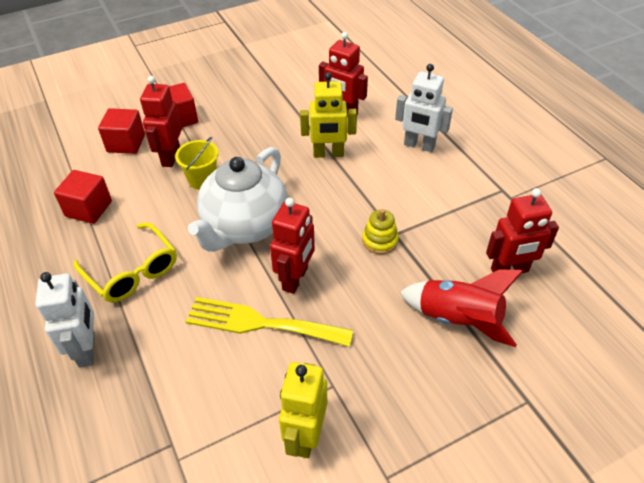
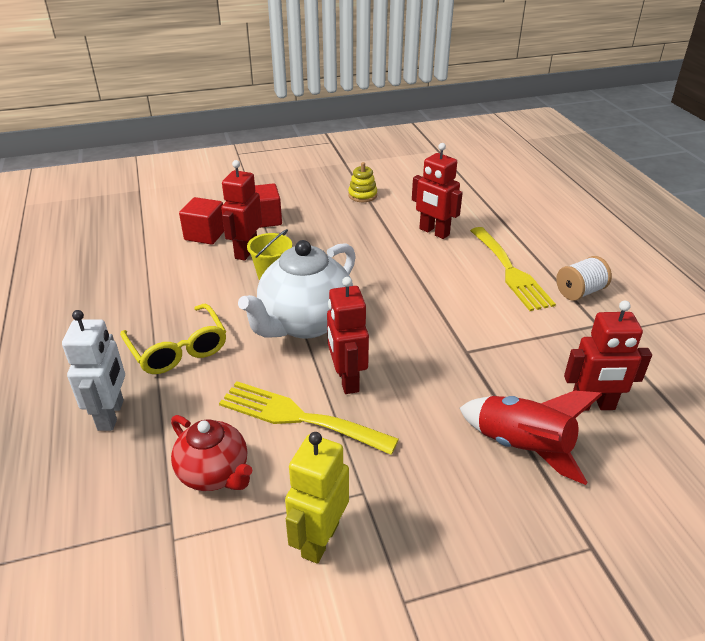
camera: 10 degrees right, 10 degrees down
(89, 209) = (152, 287): red cube -> none
(198, 391) = (214, 473): none -> red teapot
(295, 279) = (347, 380): red robot -> red robot turned 135 degrees clockwise
(328, 154) = (410, 268): yellow robot -> none
(380, 241) = (448, 356): yellow stacking toy -> yellow stacking toy (362, 195)
(419, 146) = (510, 271): white robot -> yellow fork
(482, 159) = (580, 292): none -> white spool

